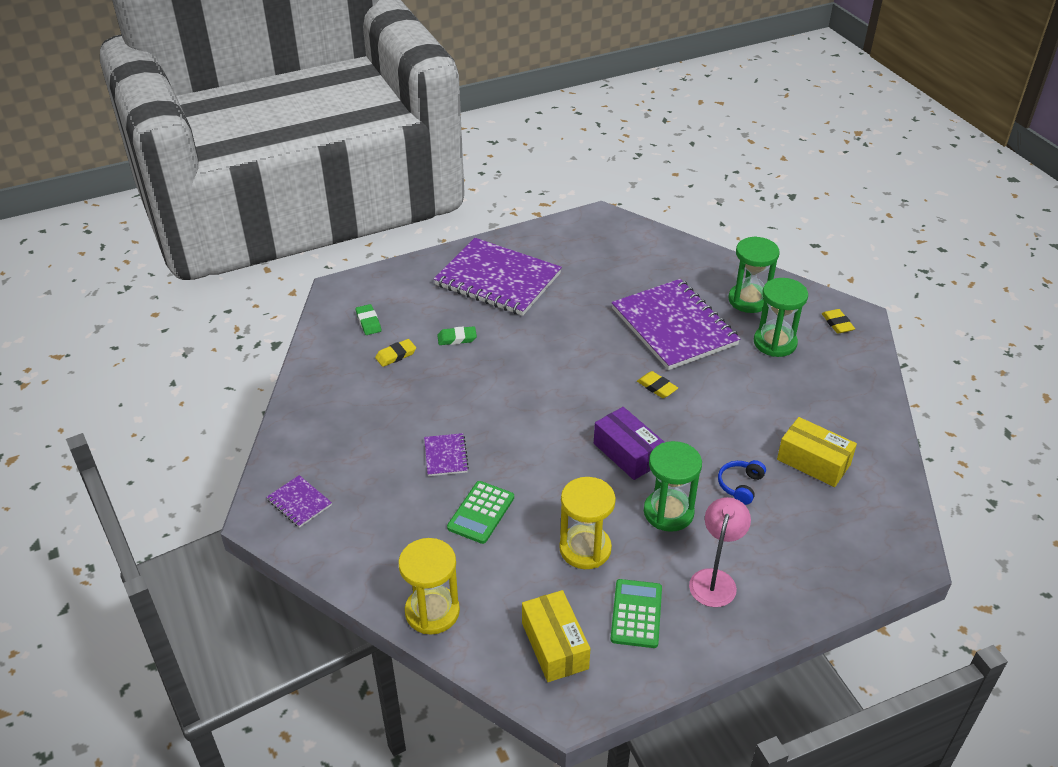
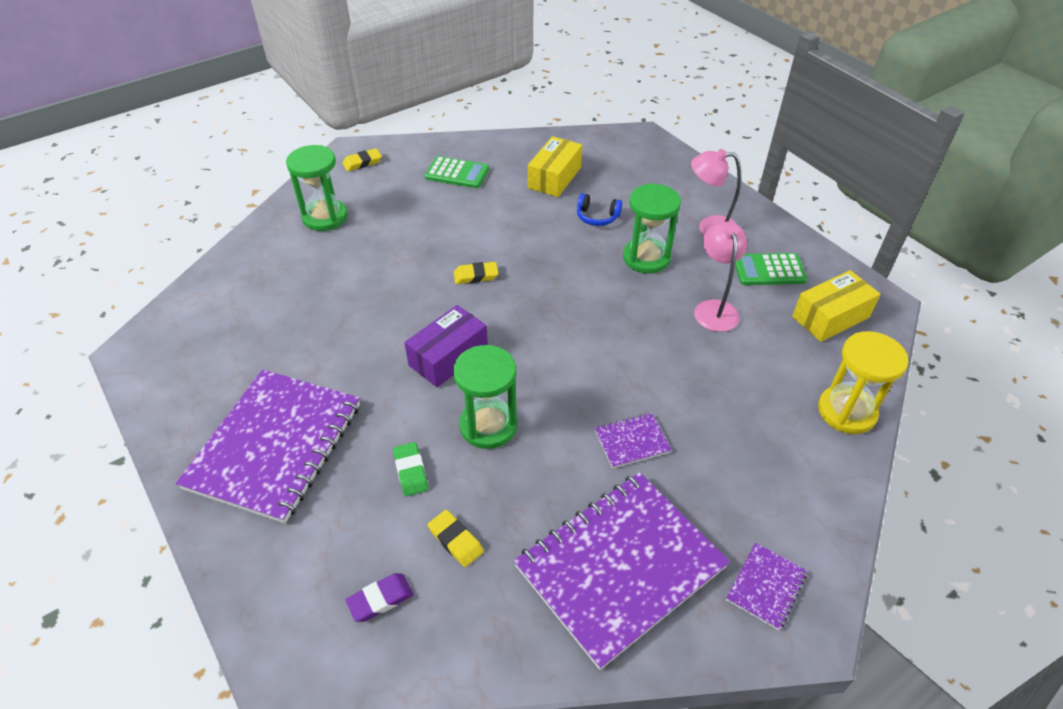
camera: 100 degrees left, 5 degrees up
(368, 322) = (380, 599): green eraser -> purple eraser
(481, 512) = (703, 394): green calculator -> green calculator (457, 173)
(585, 549) = (714, 308): yellow hourglass -> pink lamp
(627, 453) = (579, 290): purple box -> purple box (448, 357)
(657, 387) = (476, 276): yellow eraser -> yellow eraser turned 45 degrees clockwise
(674, 326) = (373, 268): purple notebook -> purple notebook (619, 566)
(775, 343) = (395, 199): green hourglass -> green hourglass (488, 425)

